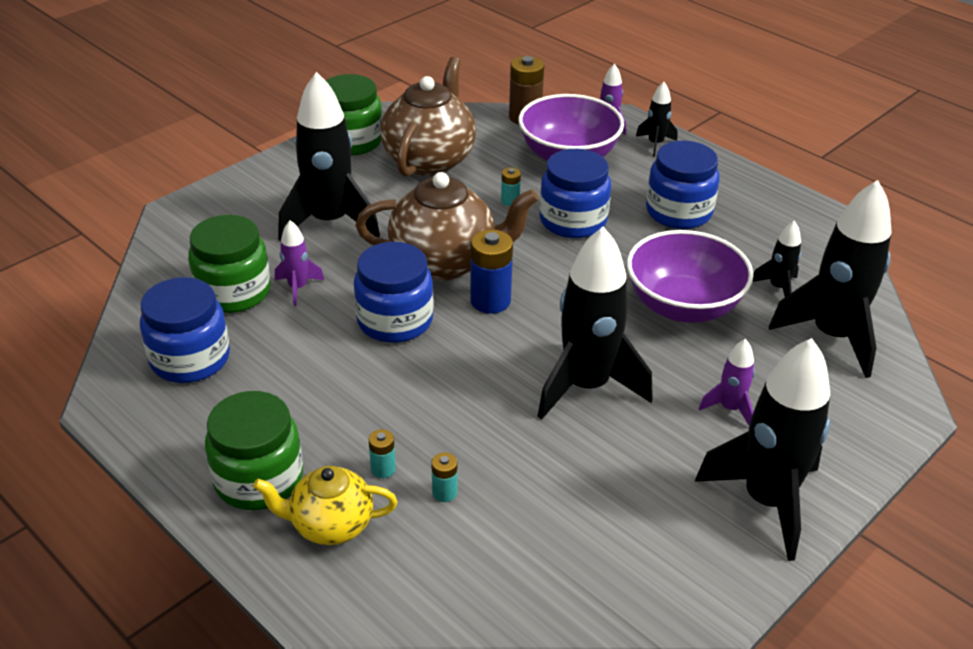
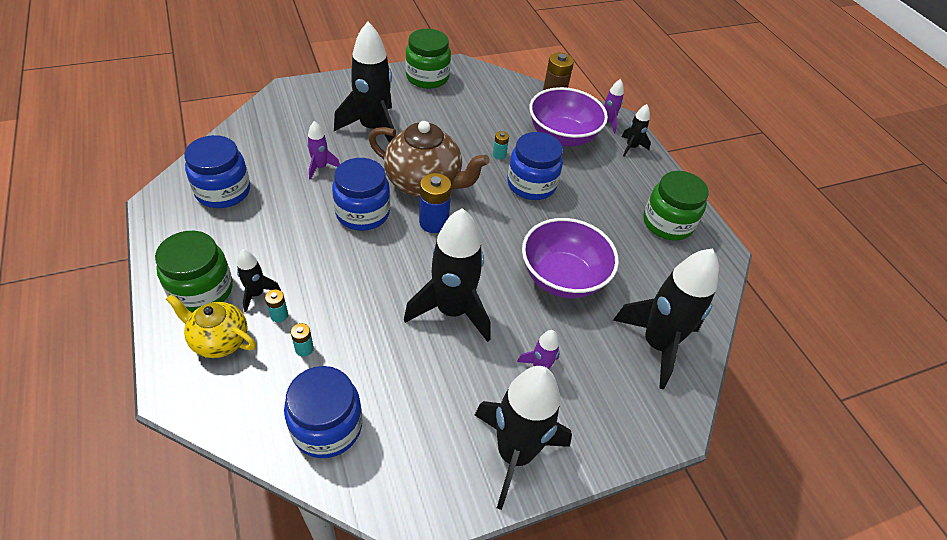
camera: 20 degrees right, 10 degrees up
(233, 292) = (281, 156): green jar -> green jar (667, 223)
(429, 159) = (467, 107): brown teapot -> none
(678, 212) = (611, 204): blue jar -> blue jar (327, 427)
(778, 288) = (643, 290): black rocket -> black rocket (256, 294)

